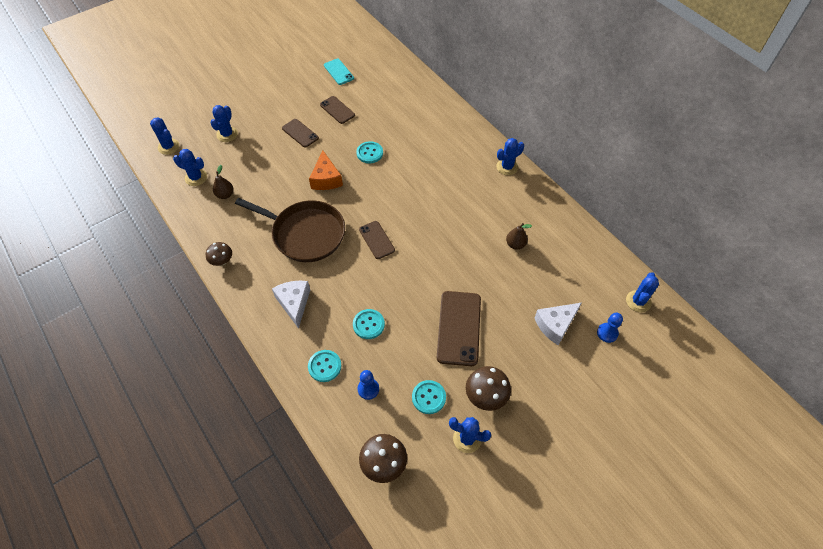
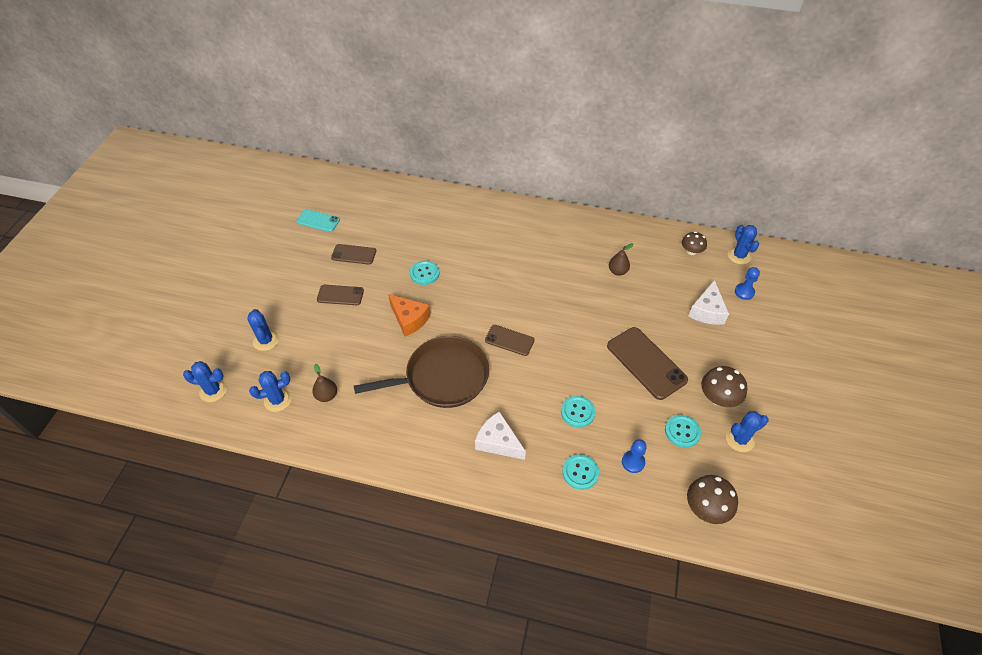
camera: 40 degrees left, 5 degrees down
(222, 261) = (390, 455): brown mushroom -> brown mushroom (691, 251)
(507, 167) = (548, 216): blue cactus -> none

